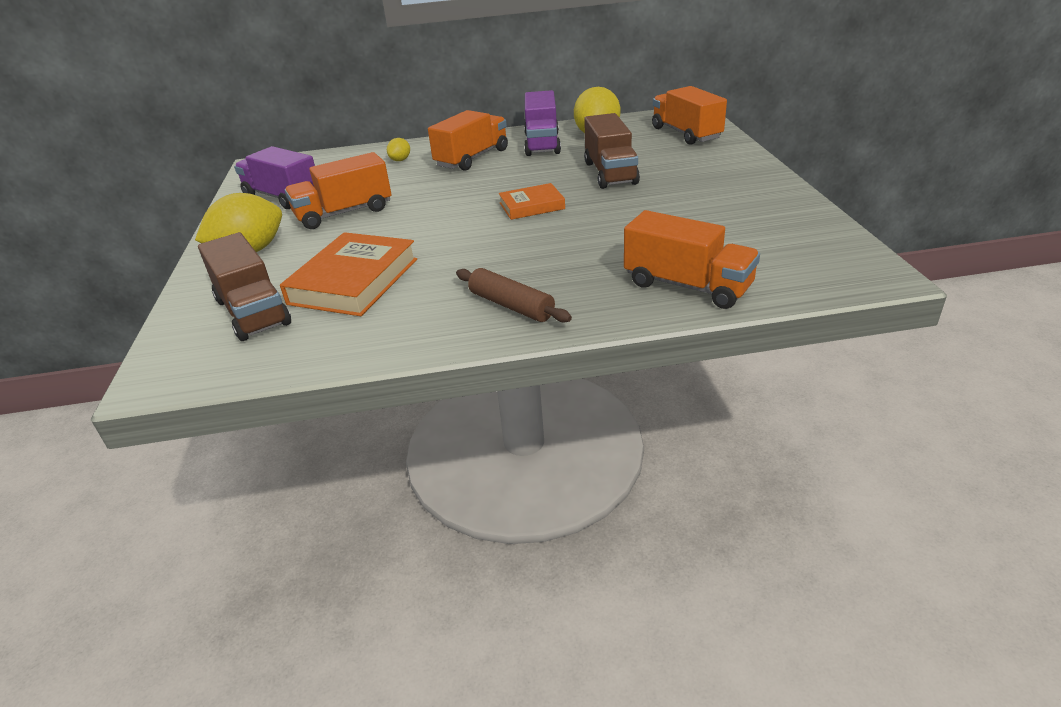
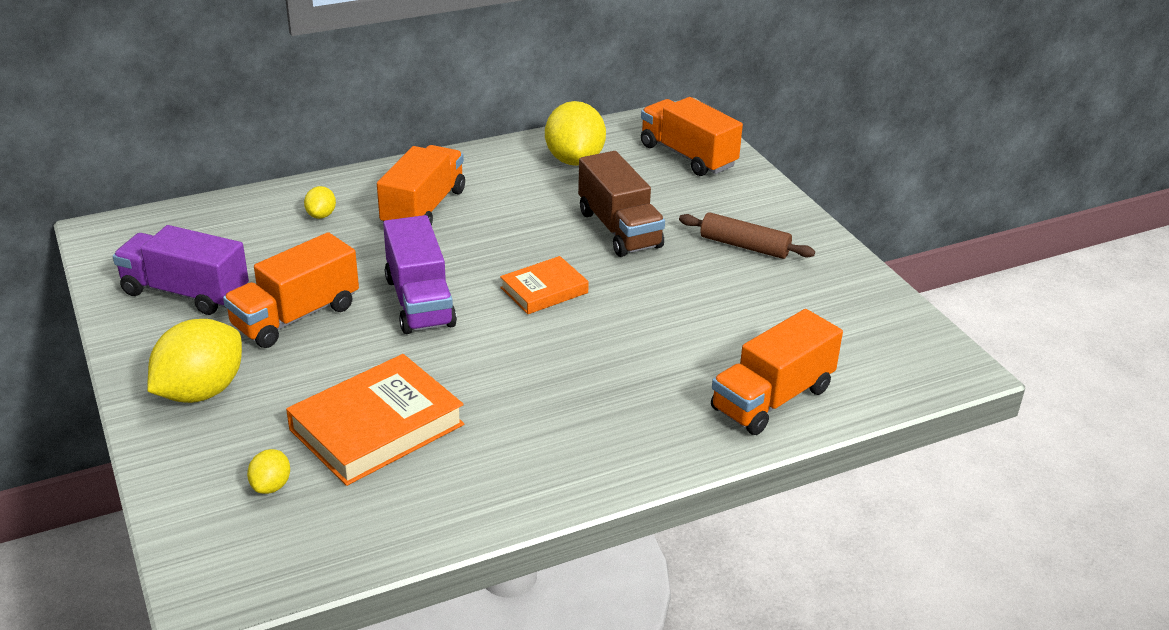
camera: 20 degrees left, 0 degrees up
(253, 312) = (271, 486): brown truck -> yellow lemon
(354, 281) = (376, 427): orange book -> orange book turned 45 degrees clockwise
(511, 306) = (589, 445): brown rolling pin -> brown rolling pin (744, 246)
(542, 143) = (508, 178): purple truck -> purple truck (419, 302)
(687, 286) = (772, 399): orange truck -> orange truck turned 120 degrees clockwise

